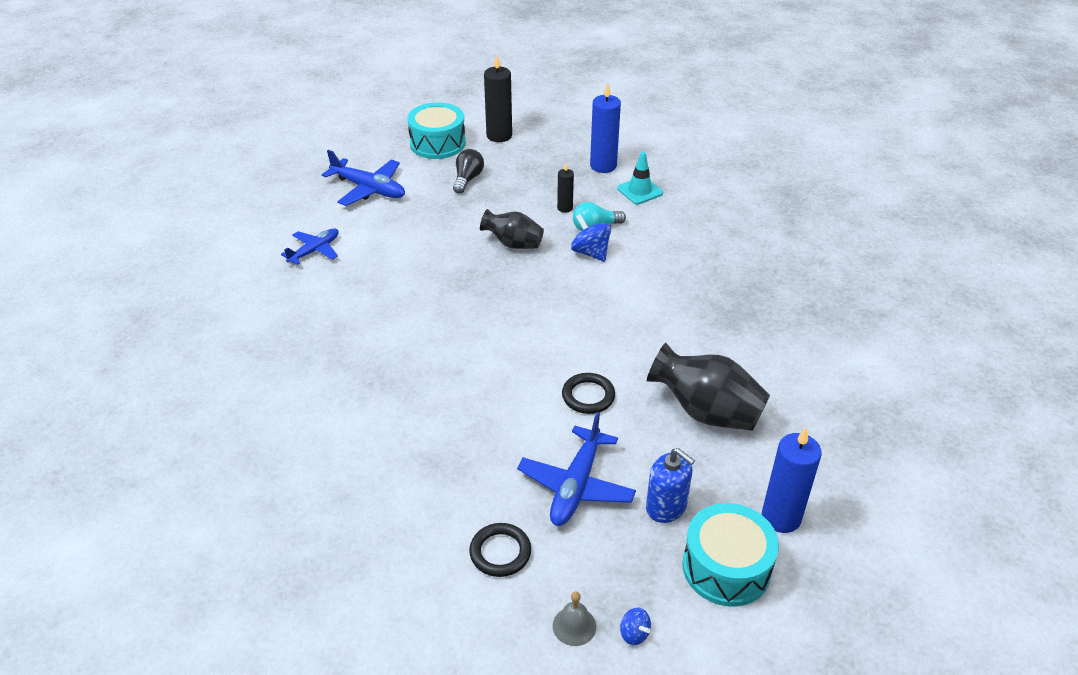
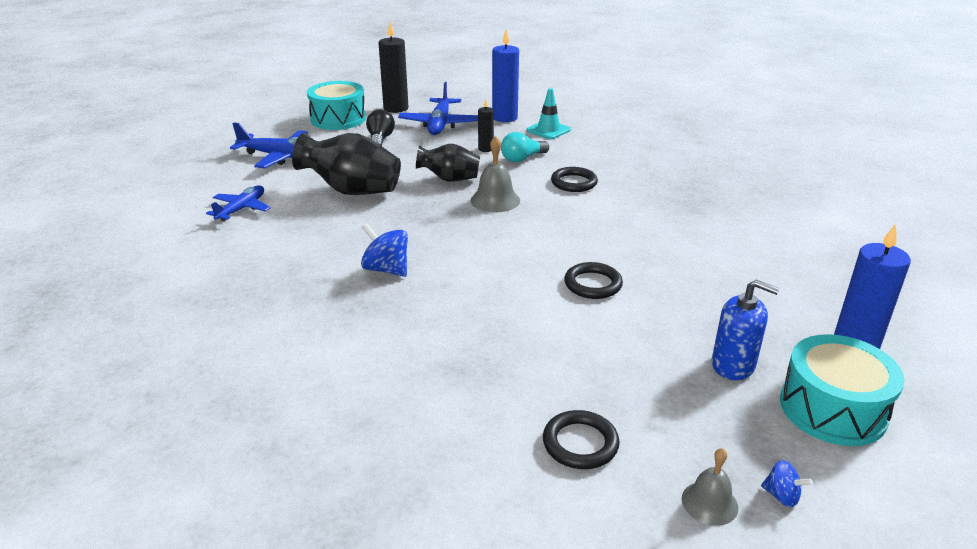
camera: 15 degrees left, 10 degrees down
(545, 278) = (495, 200): none -> grey bell
(576, 486) = (627, 363): blue plane -> blue plane (440, 124)
(590, 252) = (528, 176): blue spinning top -> blue spinning top (386, 269)
(630, 268) = (574, 183): none -> black ring
(706, 412) = (717, 279): black vase -> black vase (352, 191)

